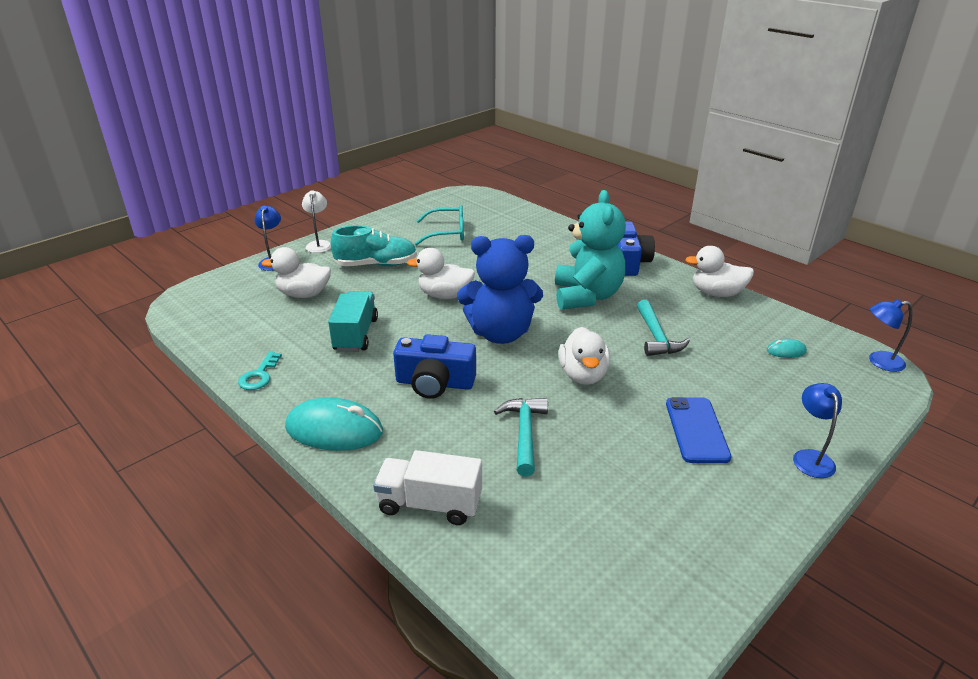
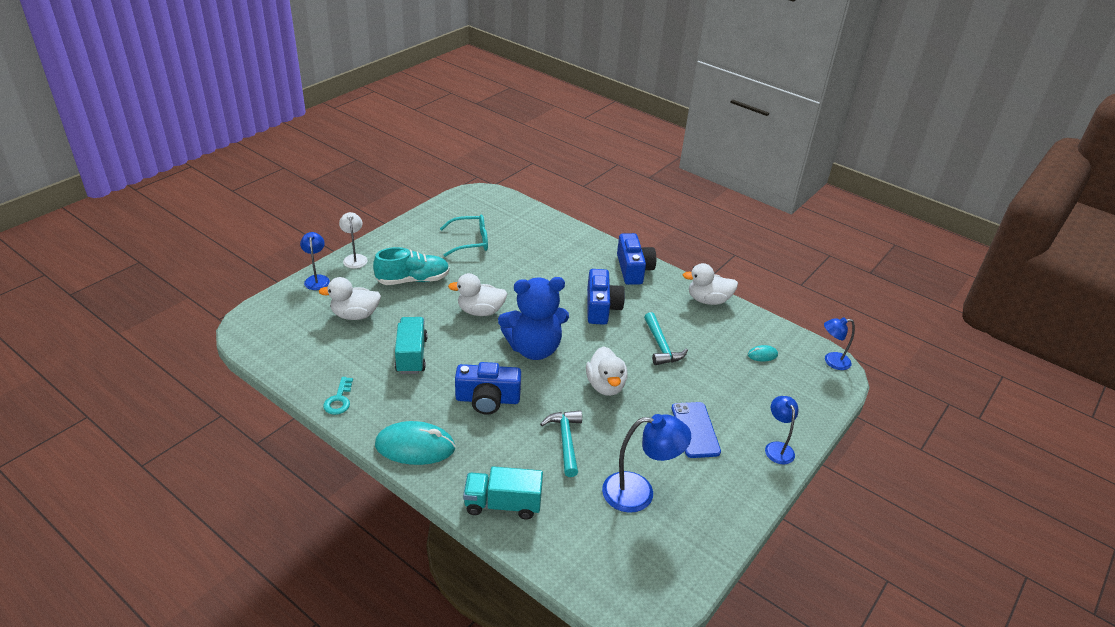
camera: 10 degrees left, 5 degrees up
(430, 504) = (503, 504): white truck -> turquoise truck
(586, 296) = (601, 307): turquoise teddy bear -> blue camera
(616, 501) = (639, 492): none -> blue lamp

